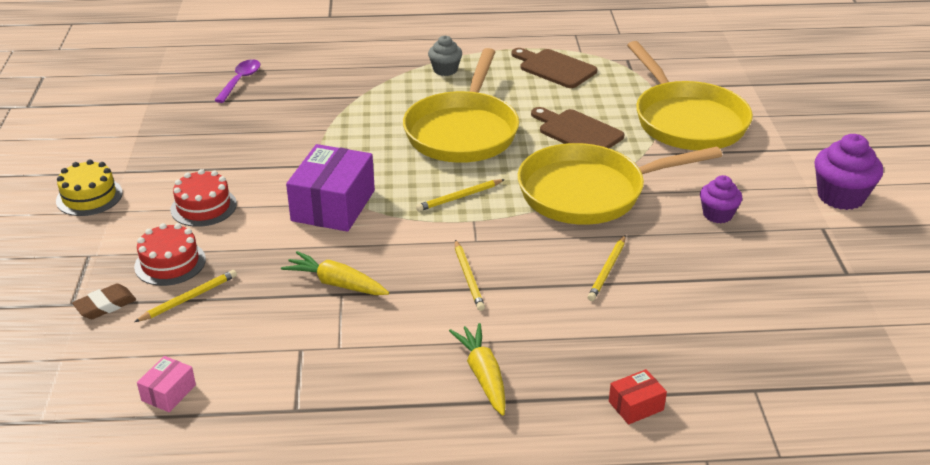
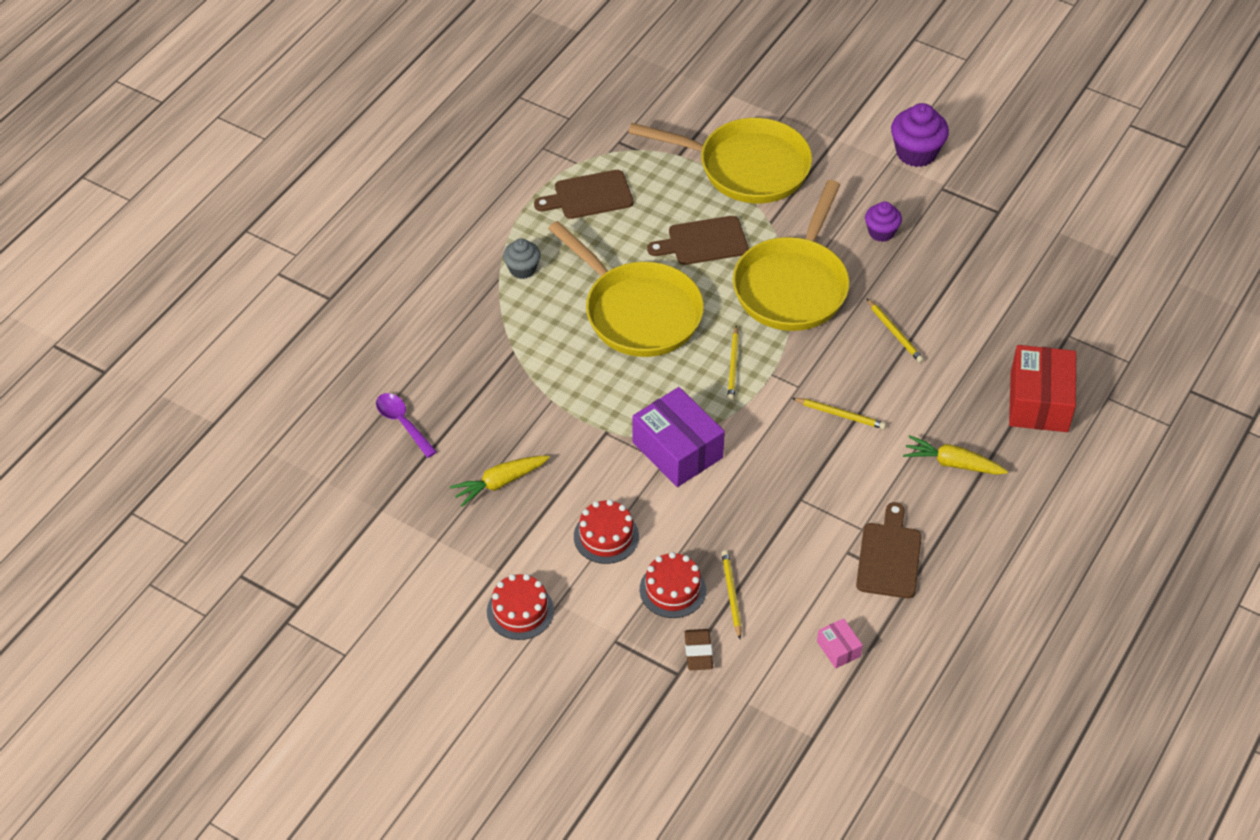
camera: 55 degrees left, 15 degrees up
(89, 197) = (520, 611): yellow cake -> red cake
(318, 380) = (889, 556): none -> brown cutting board
(336, 283) = (785, 496): yellow carrot -> yellow carrot (499, 483)
(636, 406) = (1039, 402): red box -> red box, size x2.14

